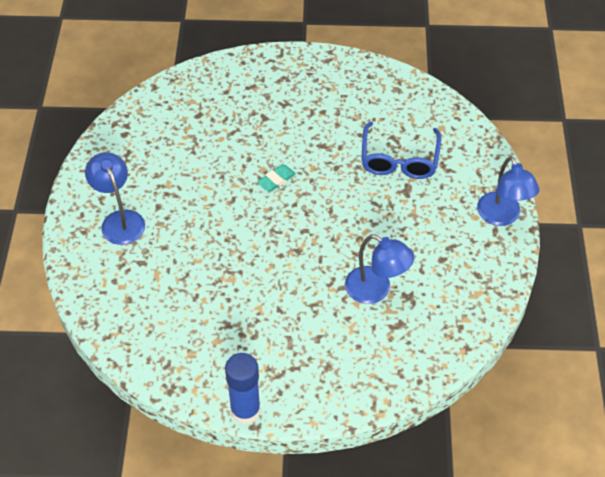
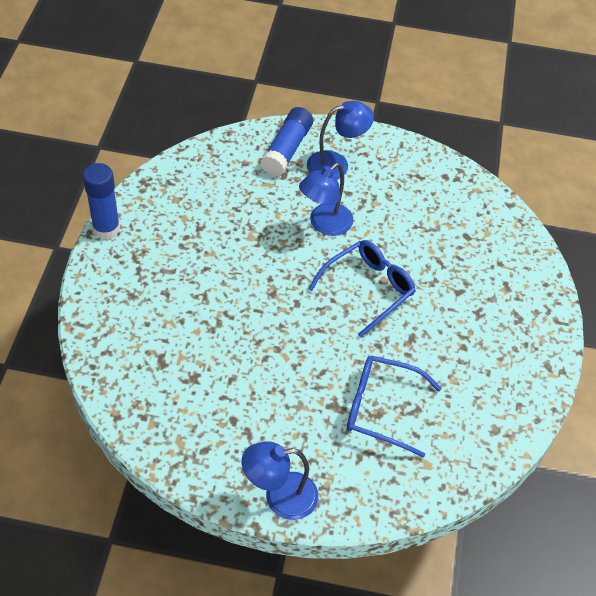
camera: 95 degrees right, 0 degrees up
(103, 265) = (287, 149): none -> blue glue stick
(276, 180) = (368, 289): turquoise eraser -> blue glasses
(376, 290) = (208, 351): blue lamp -> blue lamp (324, 225)

